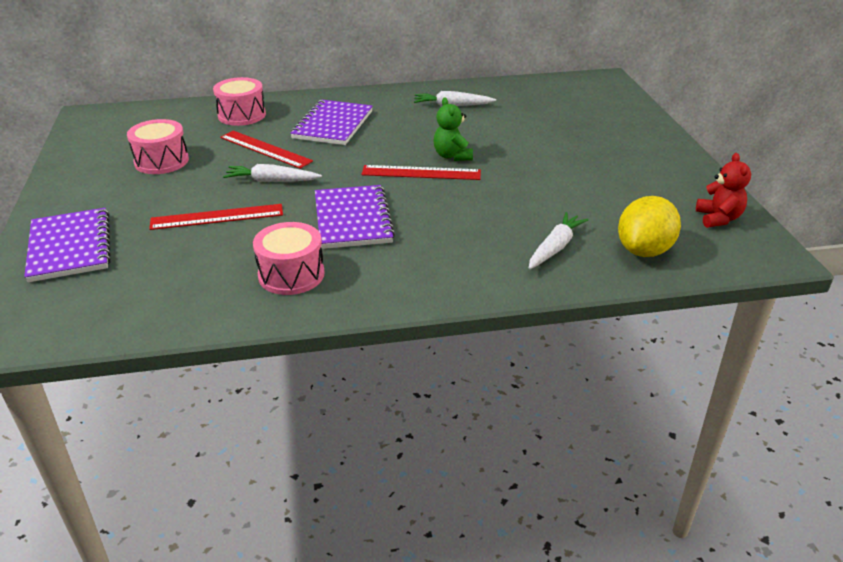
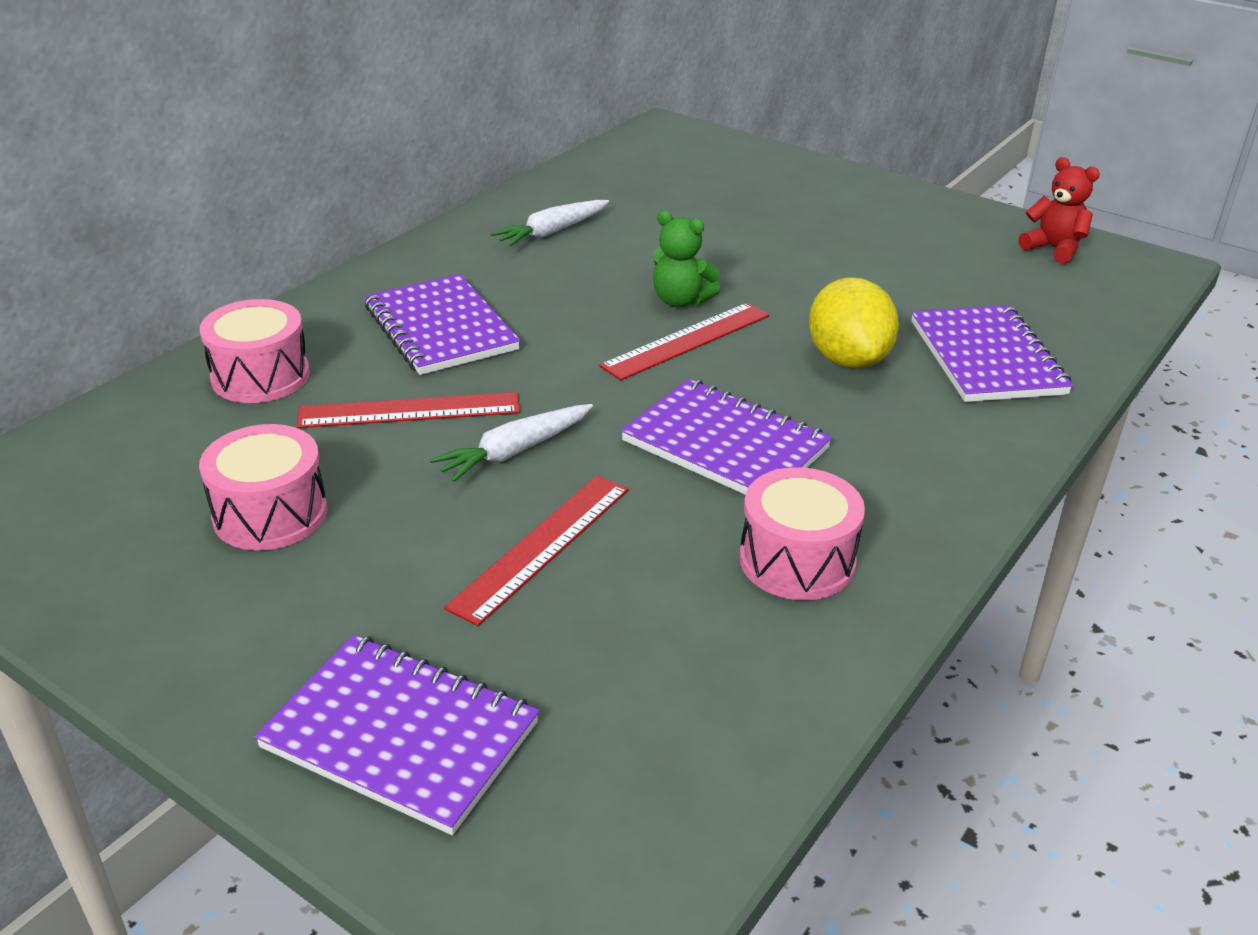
camera: 45 degrees left, 0 degrees up
(555, 247) = (987, 358): white carrot -> purple notebook
(644, 250) = (1061, 317): yellow lemon -> yellow lemon (848, 359)

